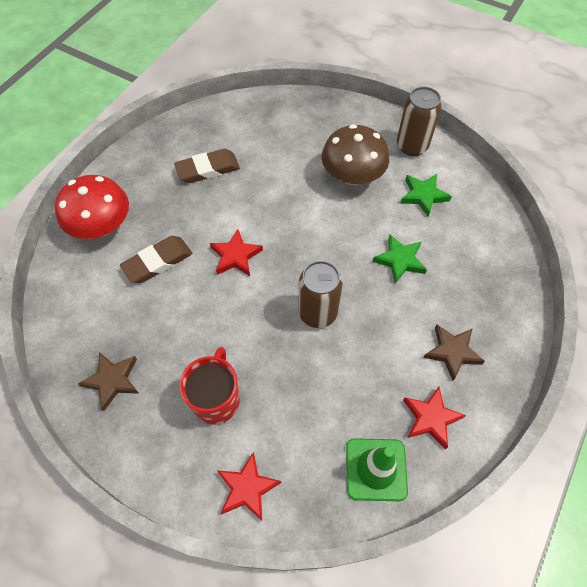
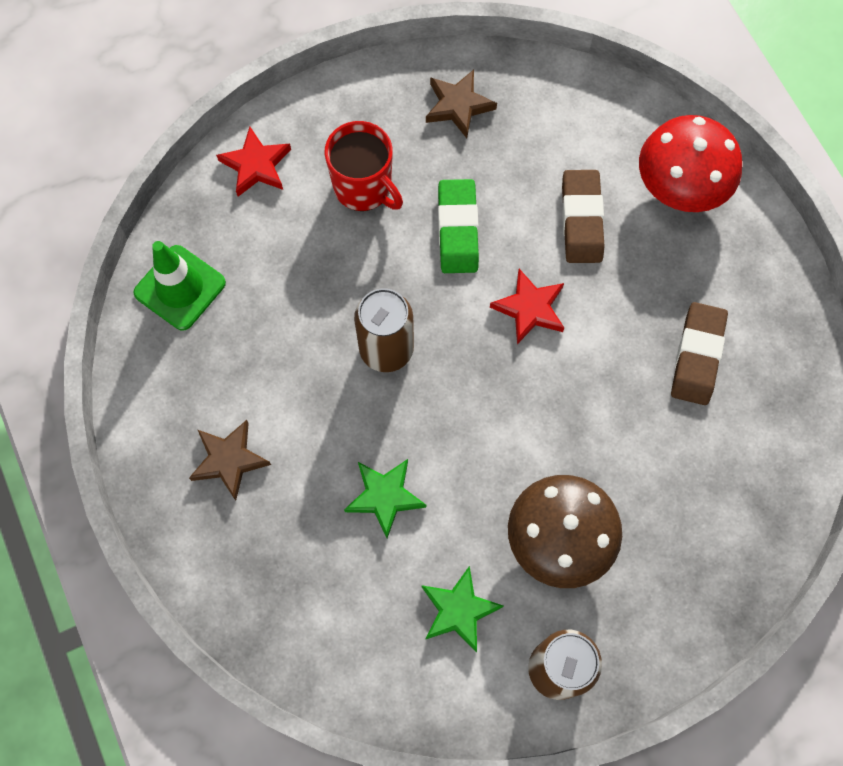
camera: 125 degrees right, 10 degrees up
(209, 323) = (458, 229): none -> green eraser
(431, 418) = (182, 378): red star -> none

